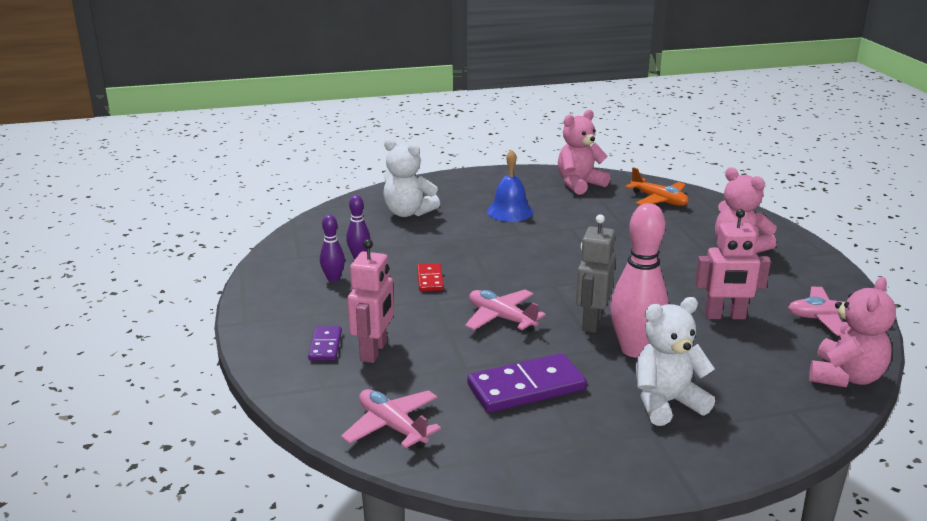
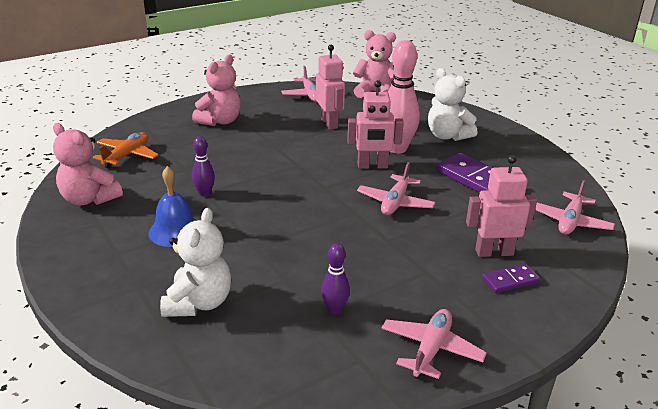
camera: 110 degrees left, 5 degrees up
(282, 284) = (431, 349): none -> pink plane
(333, 279) = (393, 314): purple bowling pin -> purple bowling pin (204, 193)
(430, 279) = (355, 250): red domino -> none
(591, 322) = (372, 166): grey robot -> pink robot

